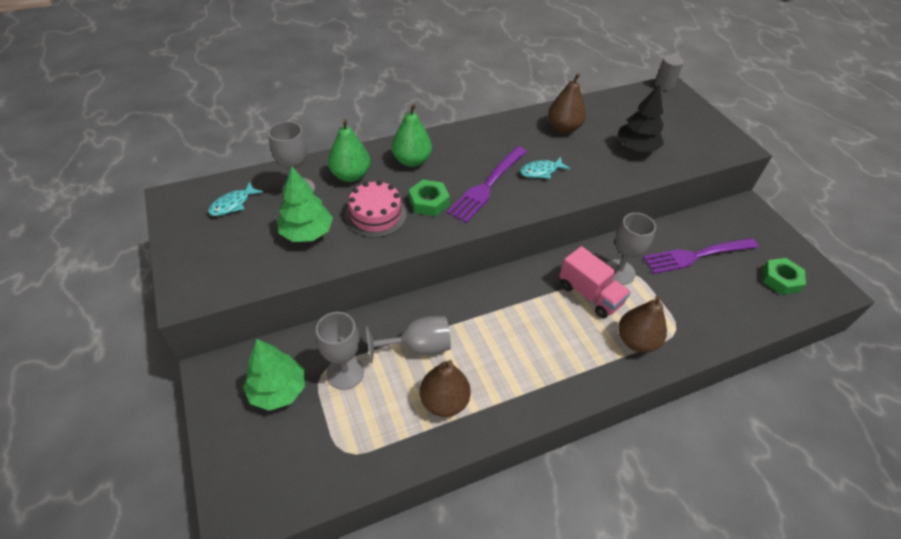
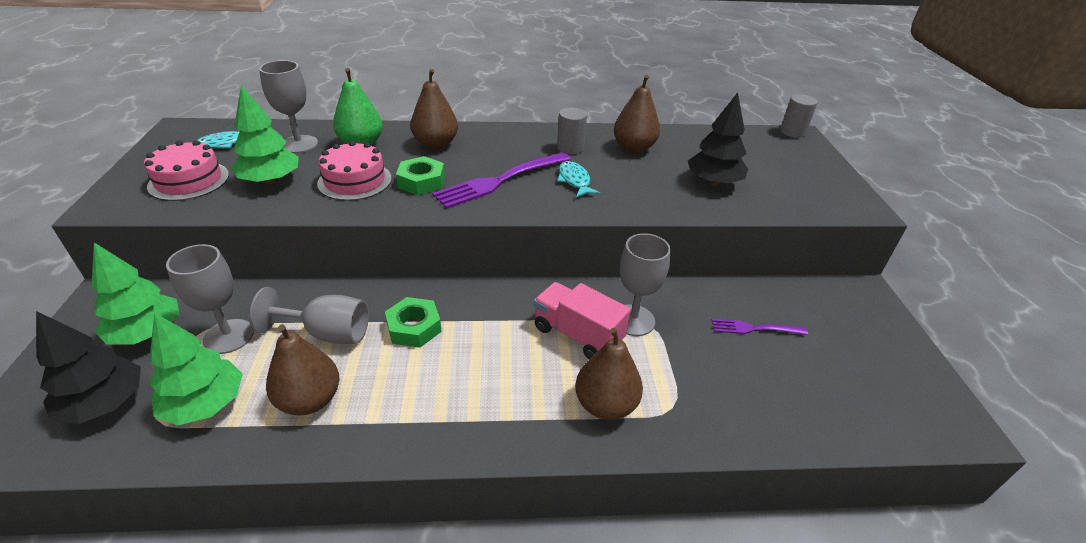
camera: 20 degrees right, 10 degrees down
(236, 251) = (189, 180): none -> pink cake
(296, 454) = (105, 403): none -> black tree
(372, 429) = (205, 404): none -> green tree
(412, 161) = (436, 144): green pear -> brown pear
(517, 139) = (570, 148): none -> grey cylinder
(541, 171) = (574, 180): turquoise fish -> turquoise fish turned 75 degrees clockwise
(589, 294) = (577, 335): pink truck -> pink truck turned 150 degrees clockwise
(696, 255) = (754, 328): purple fork -> purple fork, size x0.54
(780, 280) = (871, 389): green nut -> green nut (414, 327)

